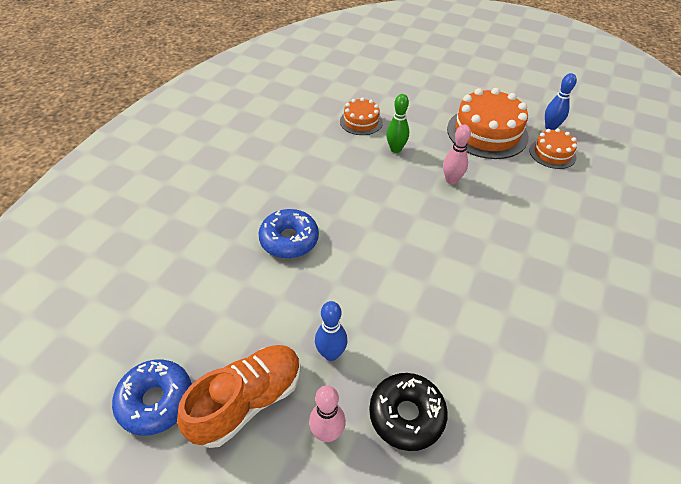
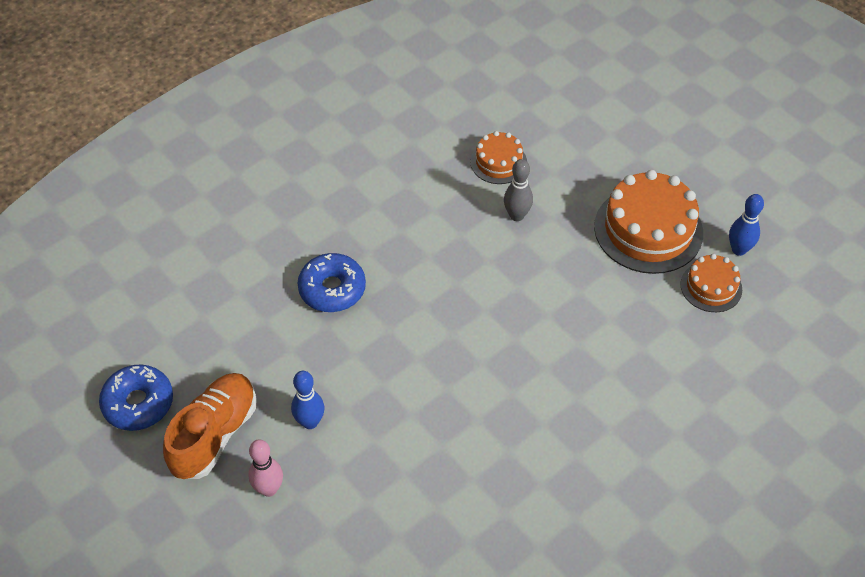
camera: 25 degrees right, 5 degrees up
(248, 401) = (214, 435): orange shoe -> orange shoe turned 45 degrees counterclockwise
(395, 149) = (516, 215): green bowling pin -> grey bowling pin
(406, 415) = (347, 503): black donut -> none
(451, 180) = (556, 280): pink bowling pin -> none

